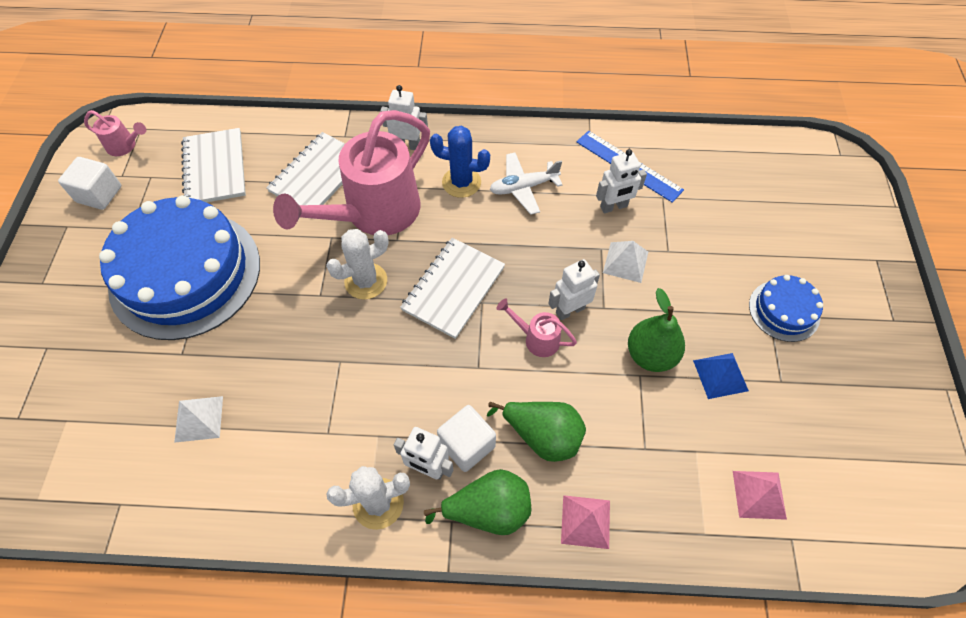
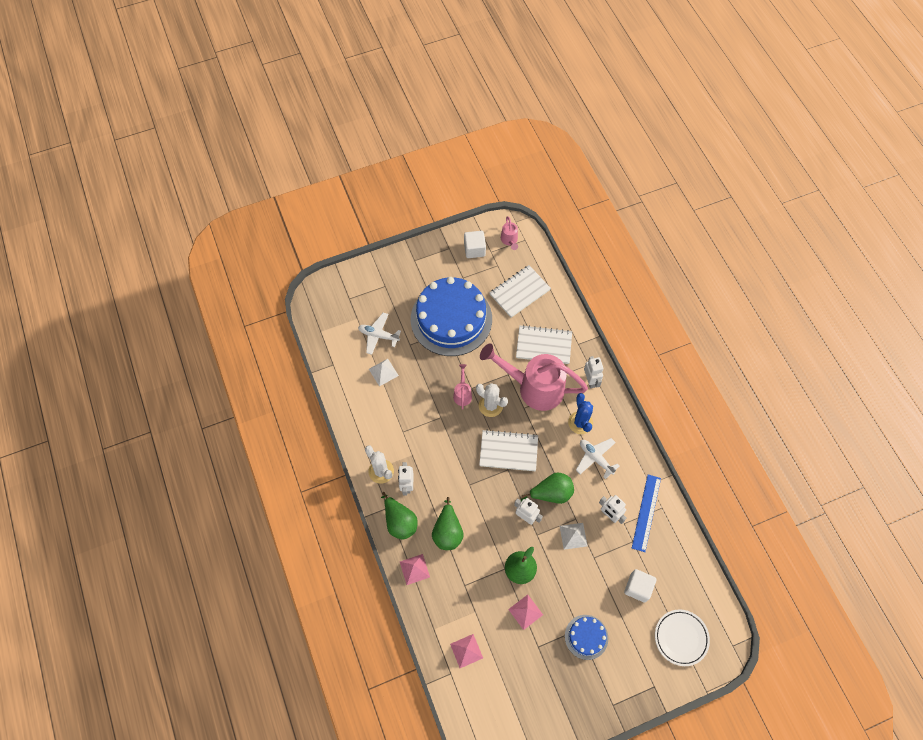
camera: 65 degrees right, 5 degrees up
(126, 397) = (378, 335): none -> white plane
(467, 445) = (426, 498): white cube -> white cube (638, 588)
(537, 339) = (500, 507): pink watering can -> pink watering can (462, 394)
(548, 262) = (551, 493): none -> green pear
(720, 375) = (525, 612): blue pyramid -> pink pyramid
(816, 202) = (681, 638): none -> white plate

